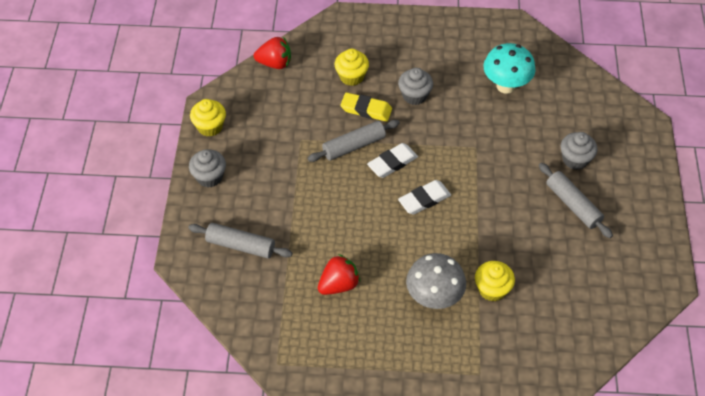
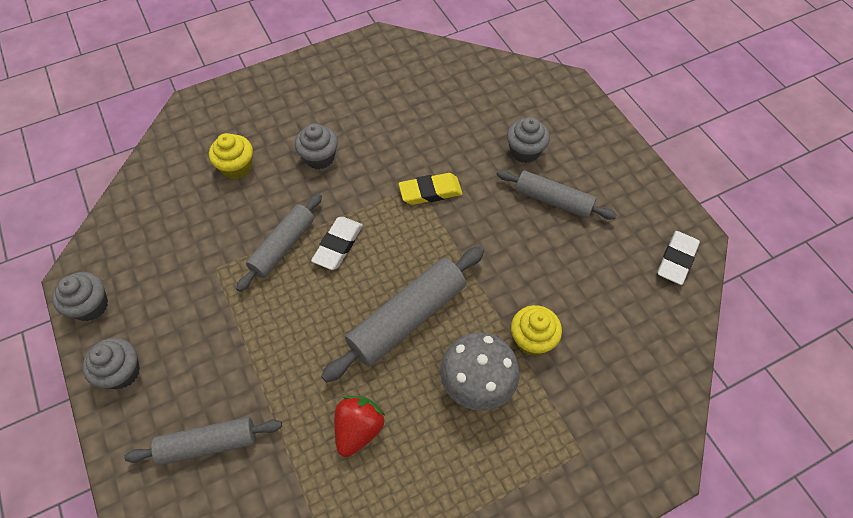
camera: 30 degrees left, 5 degrees up
(210, 127) = (91, 306): yellow cupcake -> grey cupcake
(275, 63) = (136, 191): red strawberry -> none
(366, 109) = (274, 197): yellow eraser -> yellow eraser (430, 192)
(412, 233) = (407, 319): none -> grey rolling pin
(424, 199) = (398, 271): white eraser -> white eraser (676, 260)
(505, 86) = (409, 105): turquoise mushroom -> none

